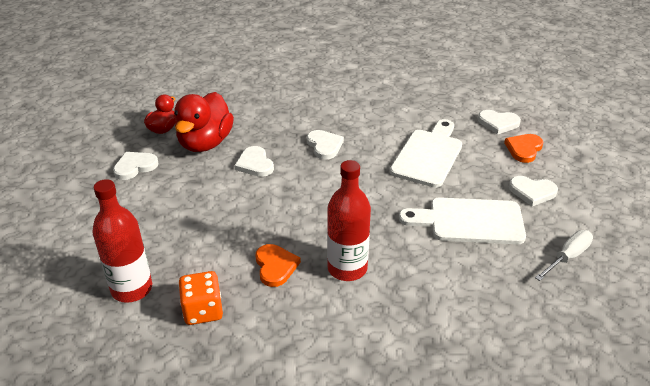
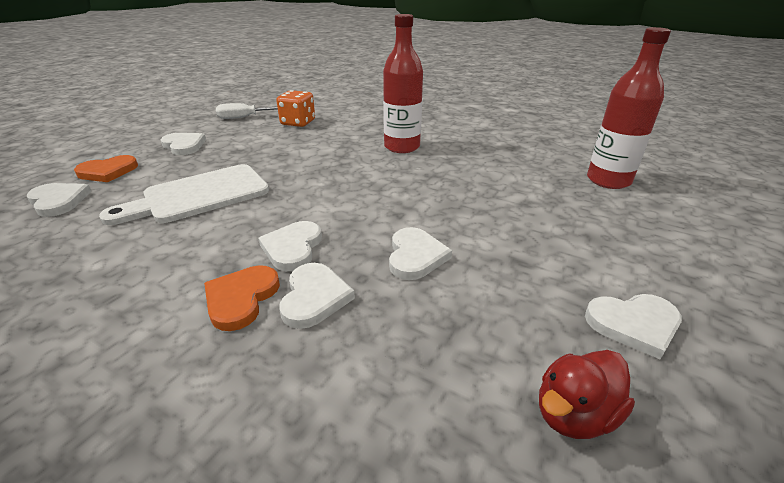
camera: 150 degrees left, 5 degrees down
(203, 311) = (538, 155): orange dice -> orange dice (298, 123)
(205, 143) = (481, 328): red duck -> none
(275, 266) = (461, 161): orange heart -> orange heart (241, 298)
(287, 130) = (314, 297): none -> white heart
(470, 221) = (268, 144): white cutting board -> none

